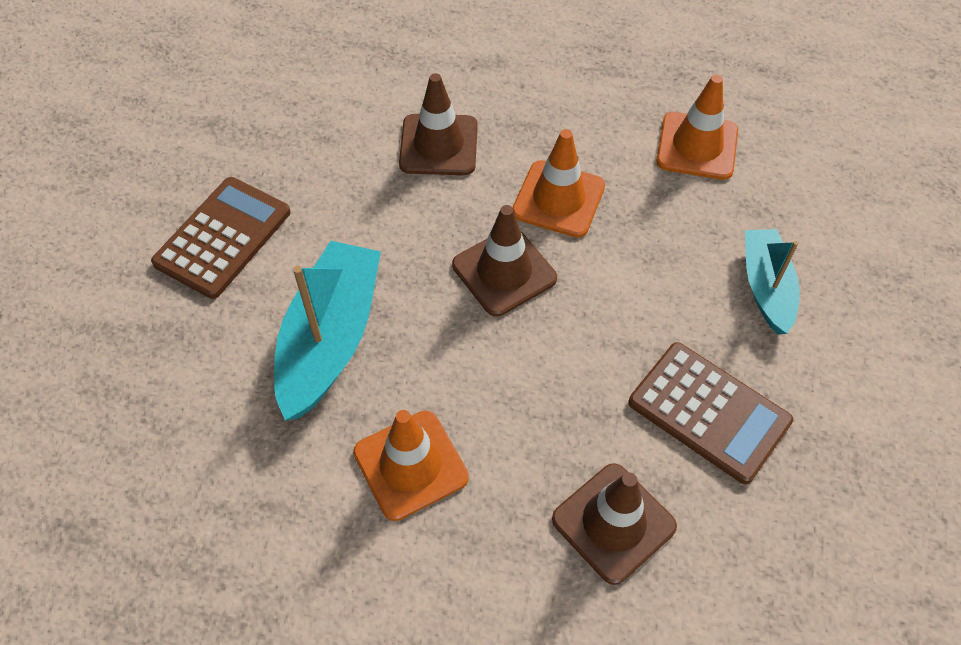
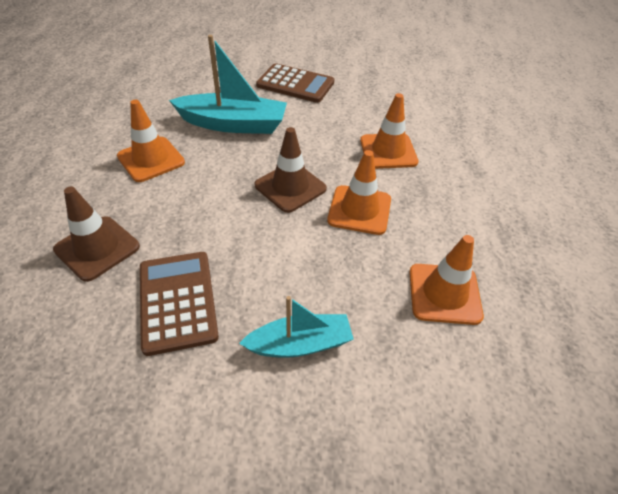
camera: 80 degrees right, 10 degrees down
(438, 145) = (388, 151): brown traffic cone -> orange traffic cone
(709, 412) = (177, 301): brown calculator -> brown calculator turned 135 degrees clockwise

